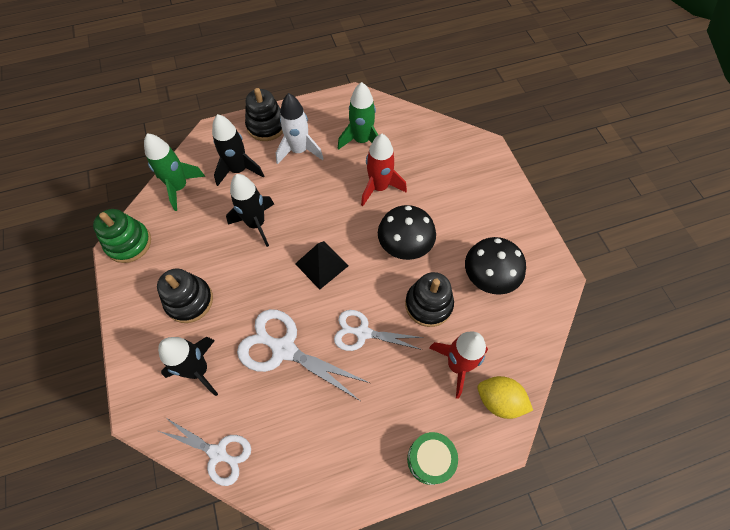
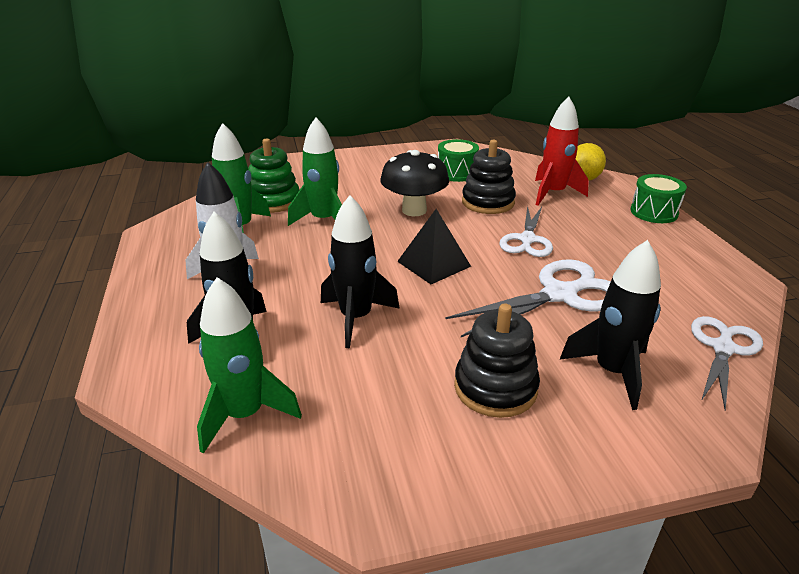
camera: 85 degrees left, 30 degrees down
(129, 243) = (364, 488): green stacking toy -> green stacking toy (274, 201)
(266, 126) = (156, 308): black stacking toy -> none
(283, 349) = (560, 294): white scissors -> white scissors turned 150 degrees counterclockwise
(379, 187) = (324, 220): red rocket -> green rocket
(488, 278) = (456, 173): black mushroom -> green drum

